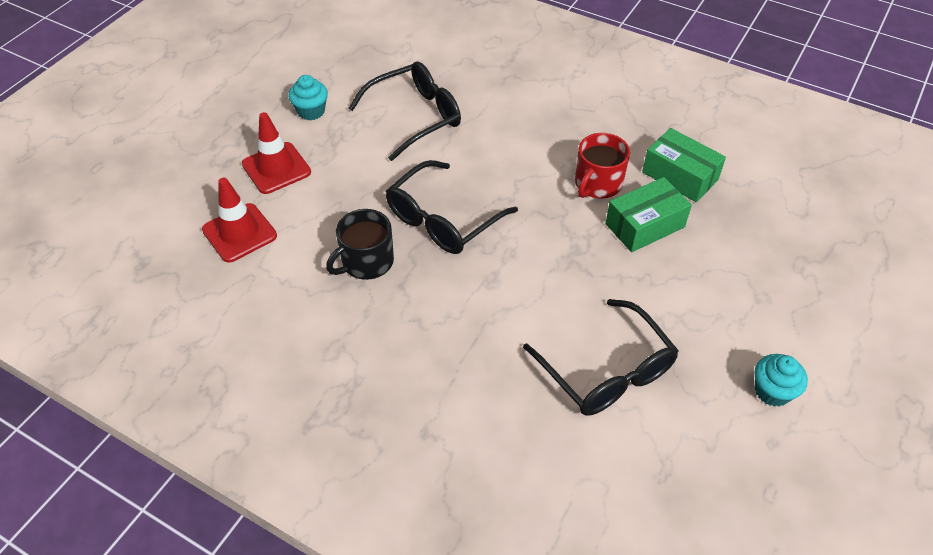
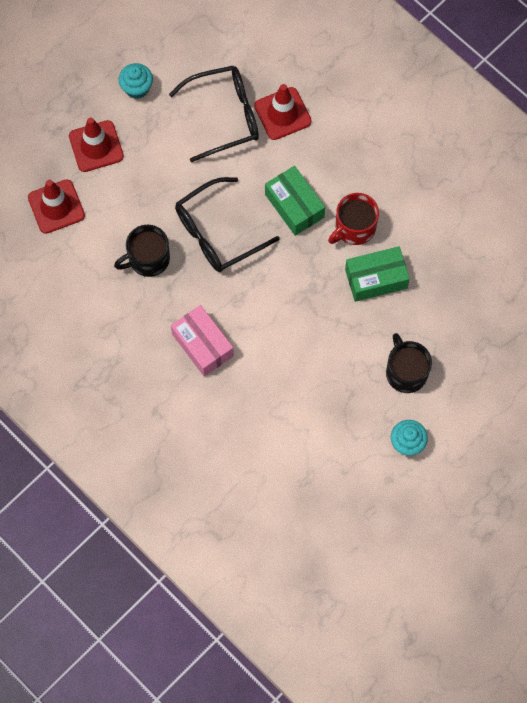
camera: 15 degrees right, 20 degrees up
(464, 338) = (202, 345): none -> pink box
(477, 104) = (282, 114): none -> red traffic cone
(606, 371) = (296, 397): black glasses -> none
(680, 176) = (426, 236): green box -> green box (294, 206)
(728, 311) = (406, 372): none -> black mug

